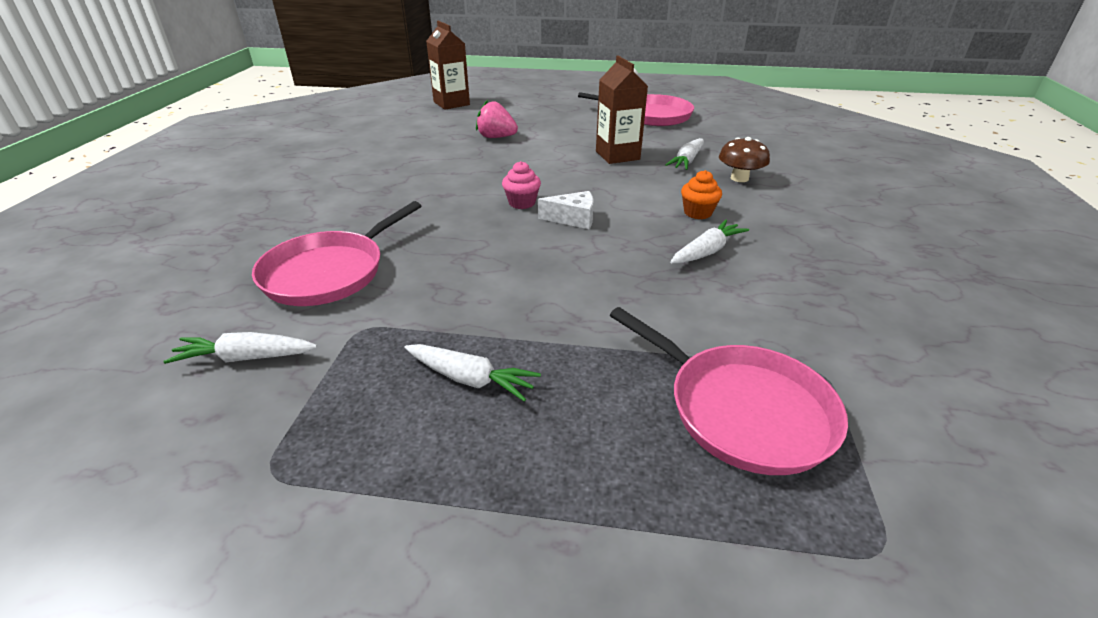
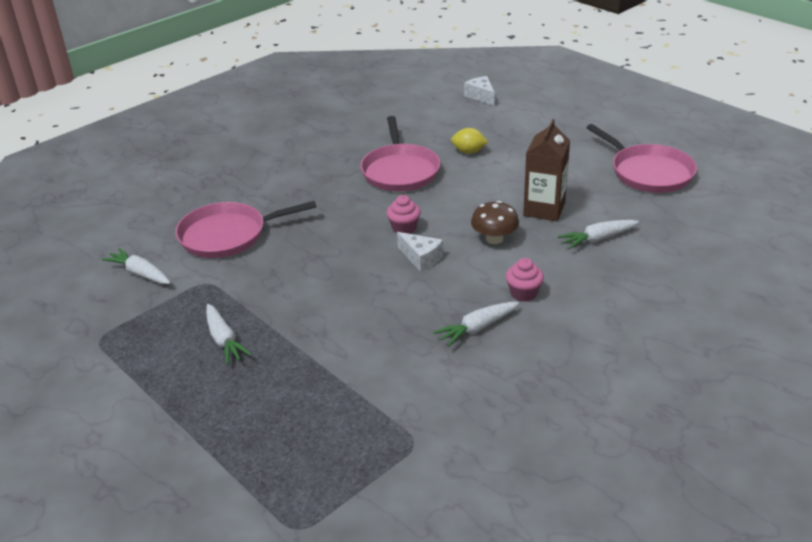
camera: 40 degrees right, 0 degrees up
(451, 103) = (481, 96): brown carton -> white cheese
(496, 137) = (469, 152): pink strawberry -> yellow lemon
(697, 213) = (523, 293): orange cupcake -> pink cupcake
(707, 251) = (477, 328): white carrot -> white carrot turned 150 degrees clockwise
(739, 178) = (616, 276): brown mushroom -> brown mushroom (494, 239)
(741, 410) = (335, 433): pink pan -> pink pan (400, 171)

